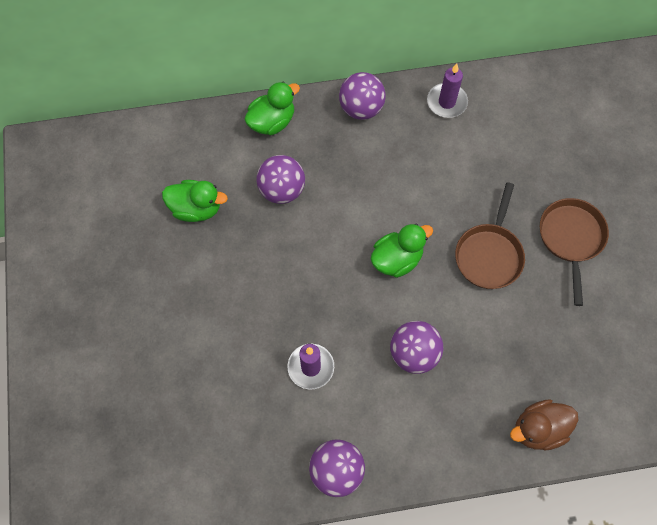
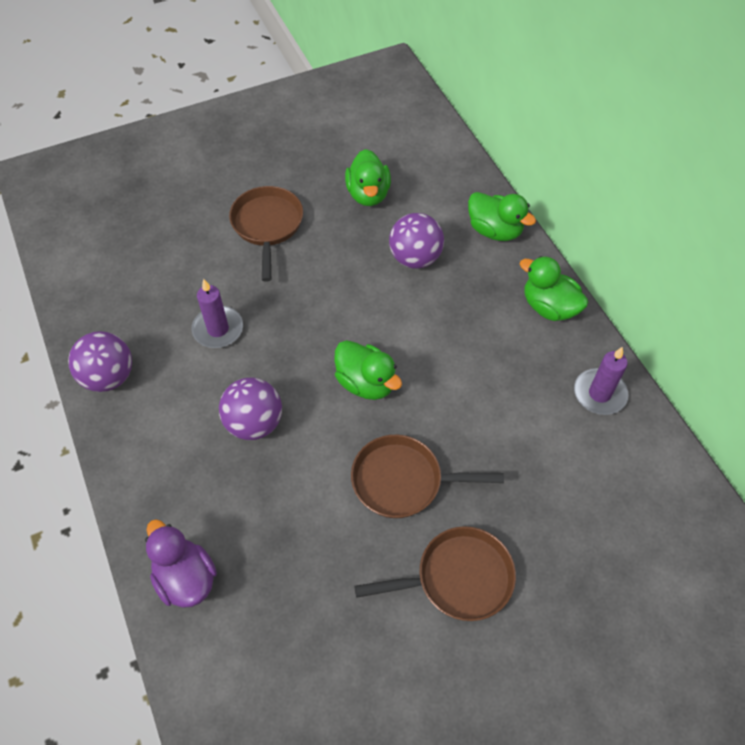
camera: 75 degrees right, 10 degrees down
(204, 303) = (267, 226): none -> brown pan
(361, 108) = (549, 307): purple ball -> green duck
(538, 429) = (185, 578): brown duck -> purple duck

